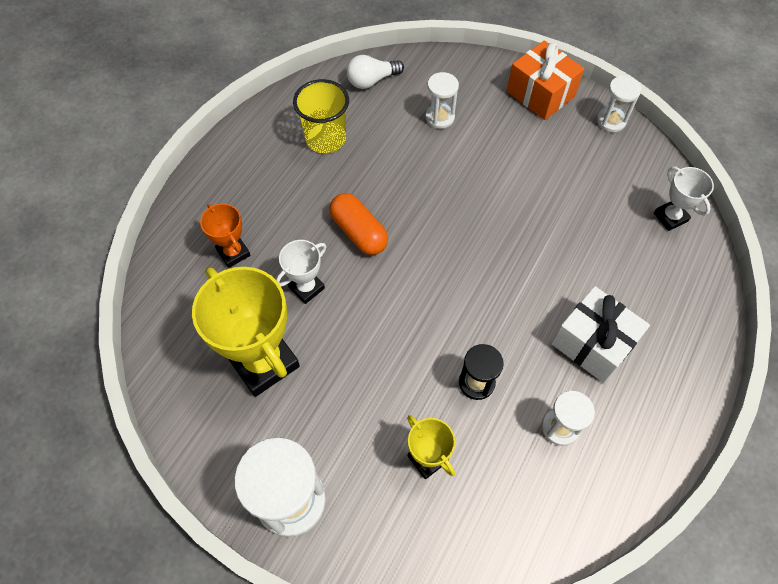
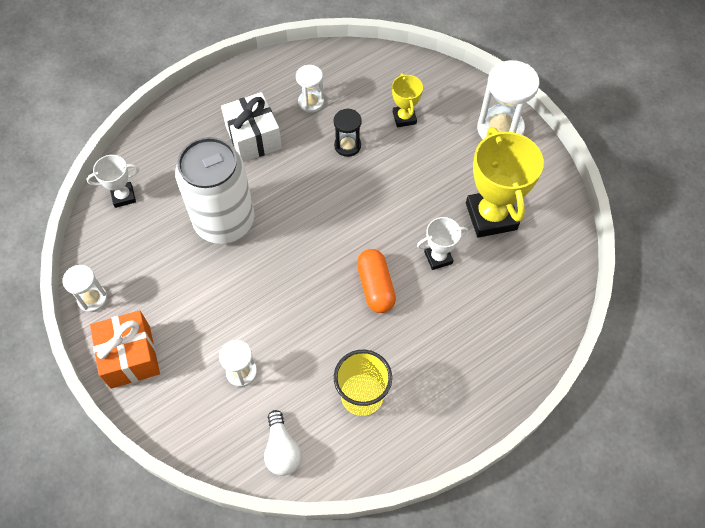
camera: 155 degrees left, 0 degrees up
(233, 253) = (488, 312): orange trophy -> none
(372, 81) = (282, 450): white light bulb -> white light bulb turned 75 degrees clockwise
(550, 234) = (224, 221): none -> white can
(670, 217) = (123, 196): white trophy -> white trophy turned 75 degrees clockwise

